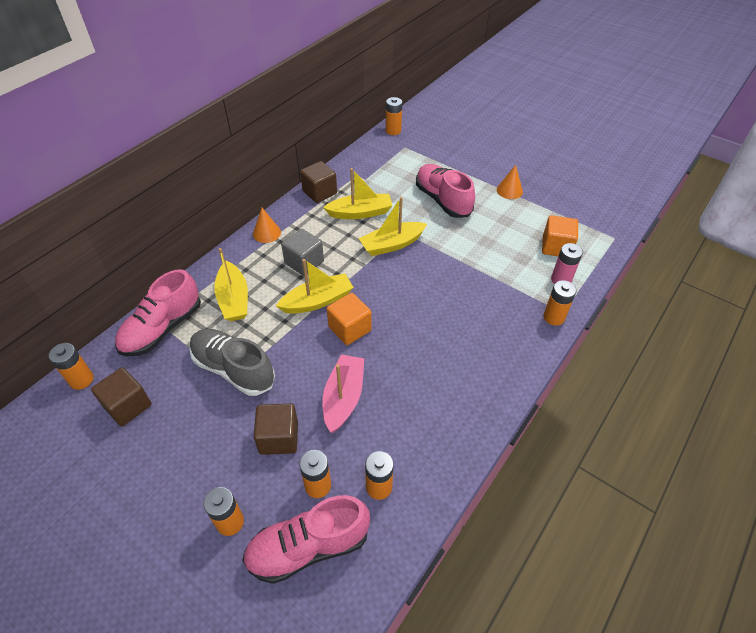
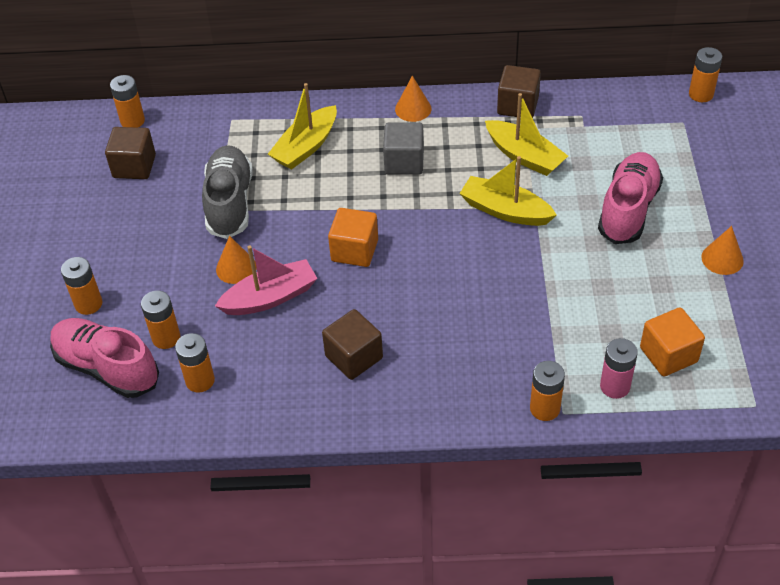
camera: 55 degrees right, 0 degrees up
(162, 328) = (227, 127): pink shoe -> none
(279, 438) = (189, 281): brown cube -> brown cube (354, 357)
(297, 401) = (236, 268): none -> orange cone
(317, 301) = (365, 205): yellow boat -> none

